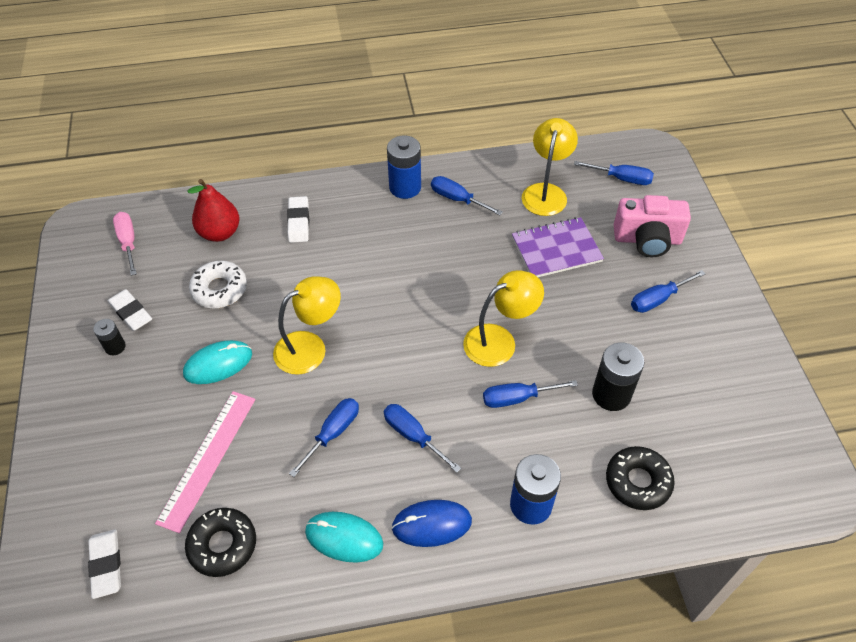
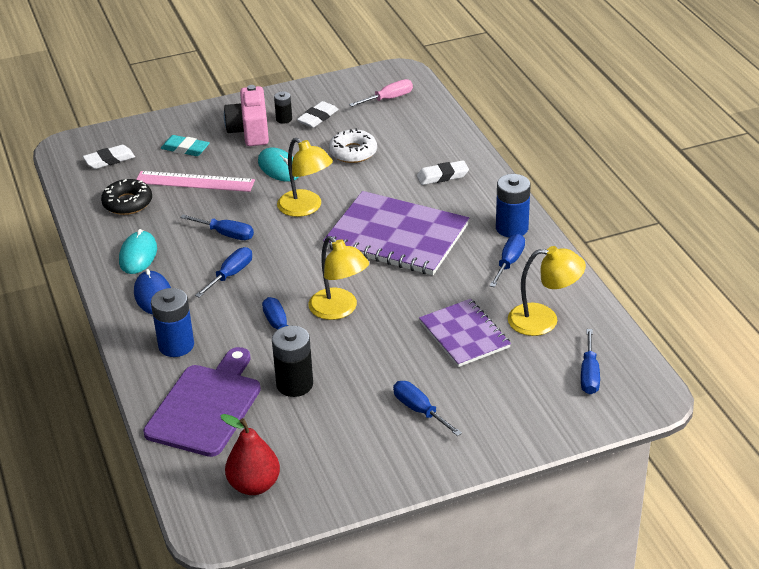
camera: 80 degrees right, 15 degrees down
(127, 464) = (185, 149): none -> turquoise eraser
(220, 233) = (415, 139): red pear -> red pear (254, 485)
(389, 275) = (396, 236): none -> purple notebook
(638, 482) = (206, 406): black donut -> purple cutting board
(647, 240) = (501, 399): pink camera -> pink camera (250, 131)

